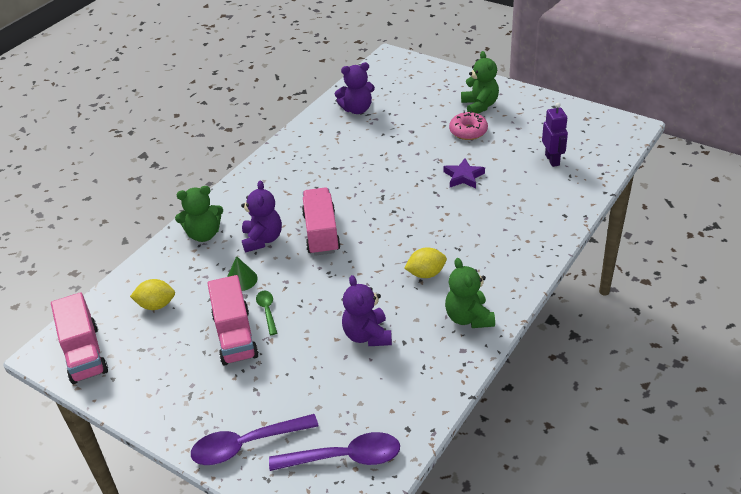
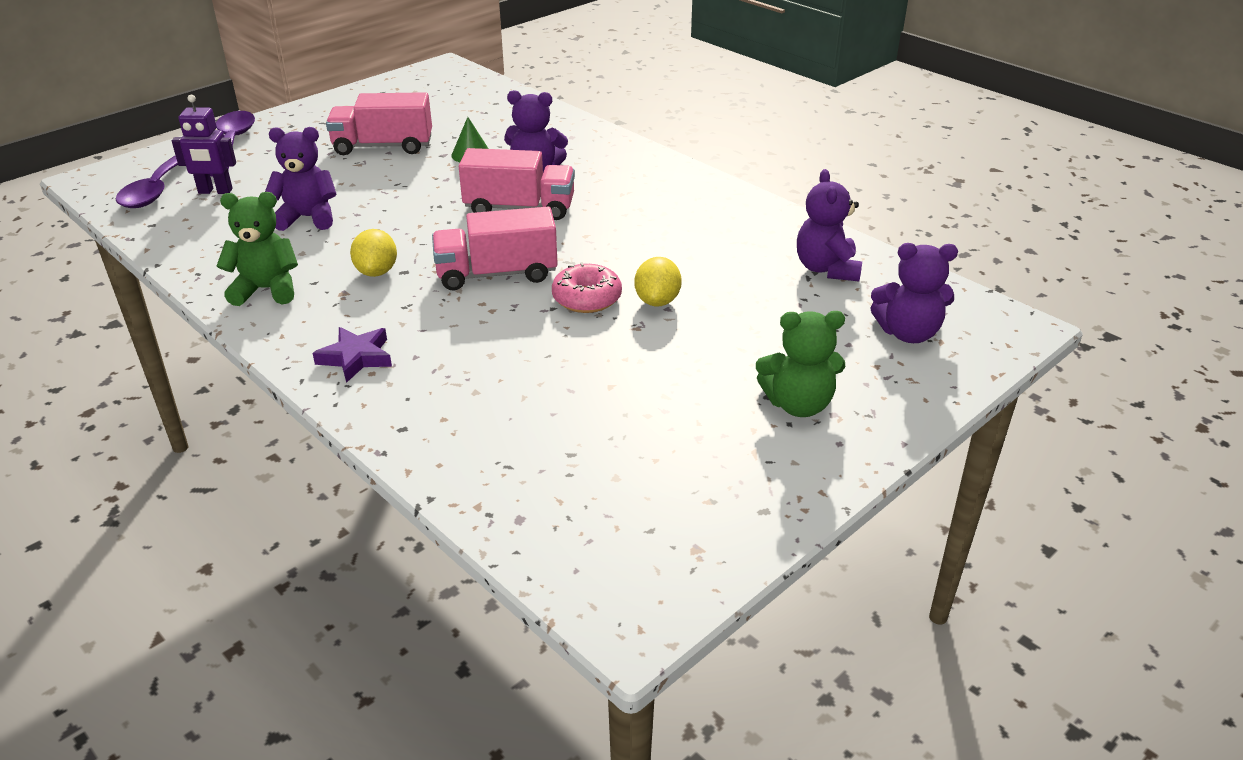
camera: 100 degrees right, 5 degrees down
(84, 353) = (428, 80): pink truck -> pink truck (496, 274)
(156, 305) = (468, 111): yellow lemon -> yellow lemon (657, 301)
(204, 234) = (571, 138): green teddy bear -> none
(267, 311) = (405, 165): green spoon -> none
(408, 83) = (908, 333): none -> purple teddy bear
(463, 177) = (575, 342): purple star -> purple star (356, 358)
(468, 131) = (711, 373): pink donut -> pink donut (587, 298)
(552, 160) = (568, 456): purple robot -> purple robot (215, 191)

